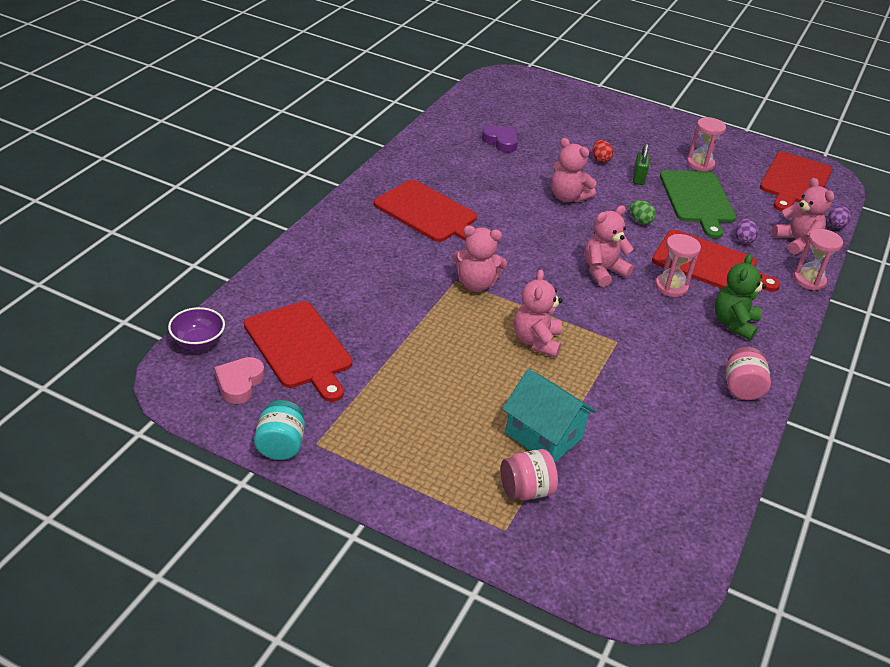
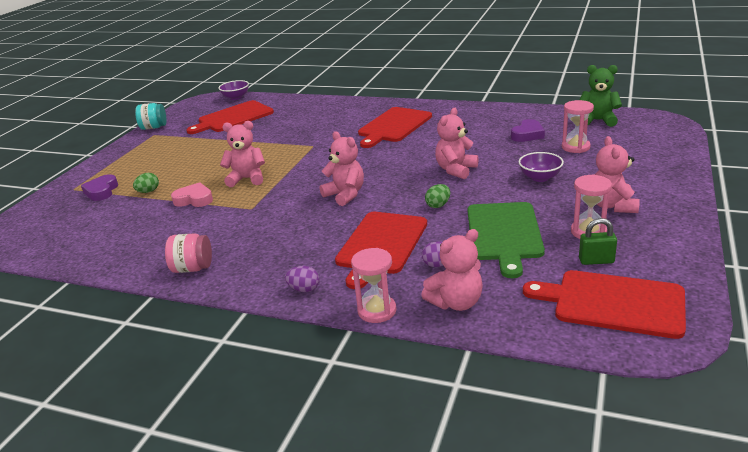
camera: 90 degrees right, 10 degrees down
(239, 383) = (203, 111): pink heart -> pink heart (194, 199)
(476, 284) = (310, 152): pink teddy bear -> pink teddy bear (612, 206)
(526, 490) = (101, 191): pink jar -> purple heart
(543, 436) = (148, 191): turquoise house -> green egg
(600, 159) = (540, 177): red egg -> purple bowl
(638, 178) = (520, 199): green padlock -> green padlock (596, 261)
(671, 287) = (333, 227): pink hourglass -> pink hourglass (575, 147)
(697, 199) = (504, 234): green cutting board -> green cutting board turned 75 degrees counterclockwise
(734, 323) = (285, 262): green teddy bear -> green teddy bear (597, 120)
(835, 226) = (517, 337): purple egg -> purple egg (304, 289)

